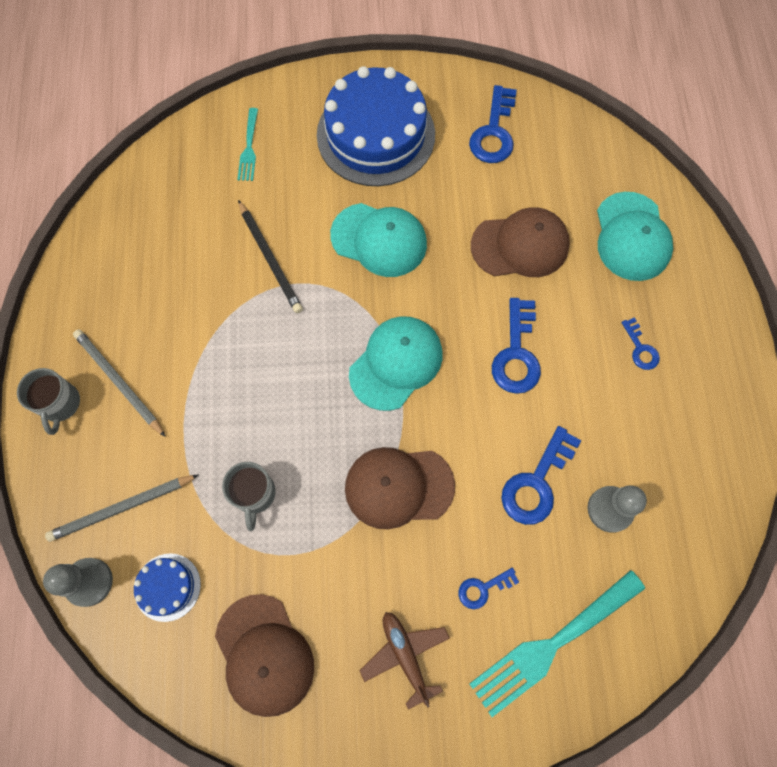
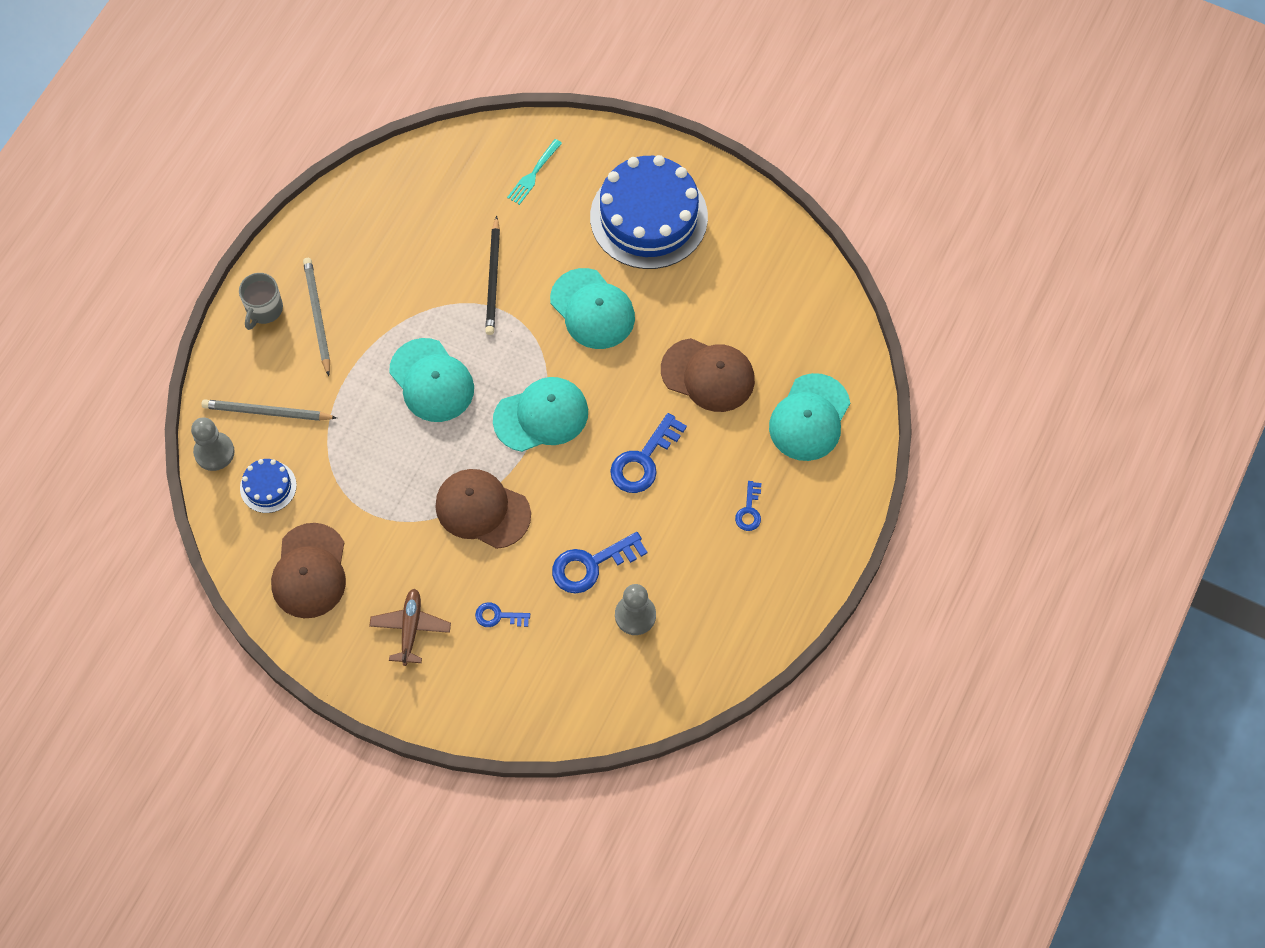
camera: 30 degrees right, 5 degrees down
(254, 494) = (370, 455): grey mug -> none
(270, 385) = (432, 380): none -> turquoise cap
(494, 132) = (753, 267): blue key -> none
(553, 642) = (525, 681): turquoise fork -> none

